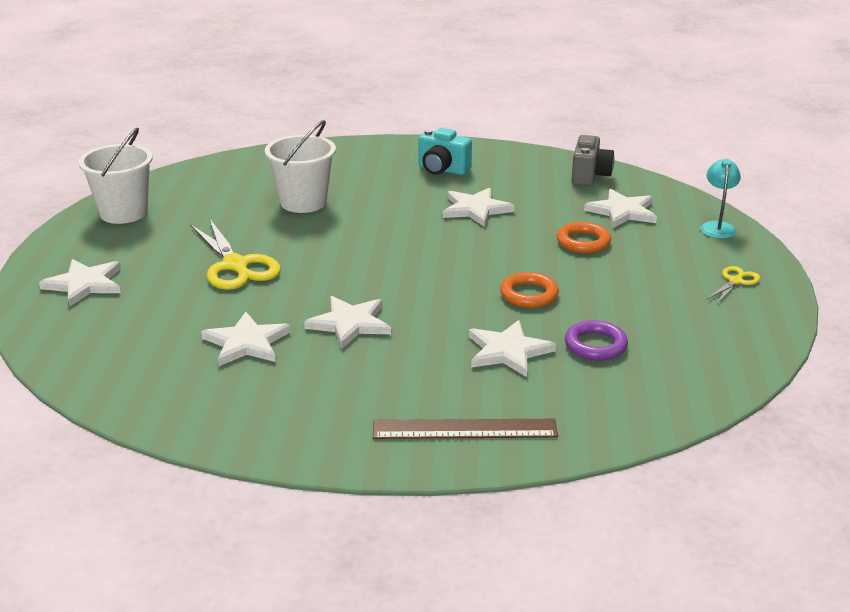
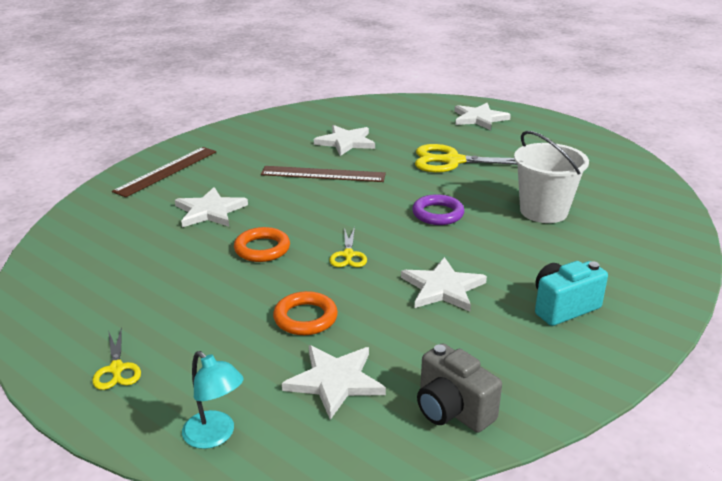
camera: 125 degrees right, 0 degrees up
(123, 213) = (586, 146): white bucket -> none
(350, 324) = (323, 174): white star -> brown ruler
(483, 255) = (348, 255): none -> yellow scissors
(595, 345) = (161, 245): purple ring -> purple ring (438, 214)

